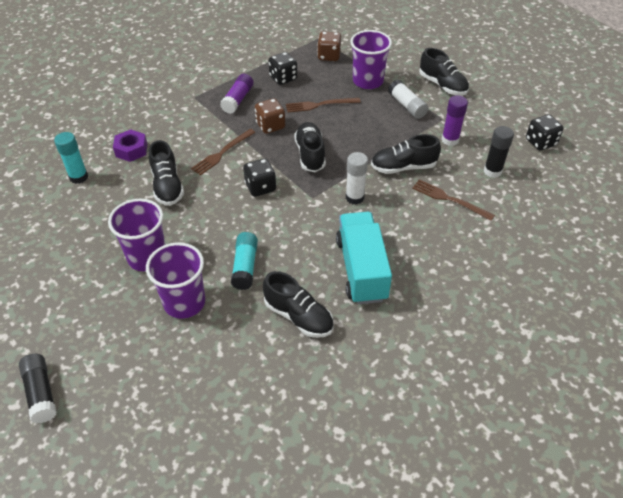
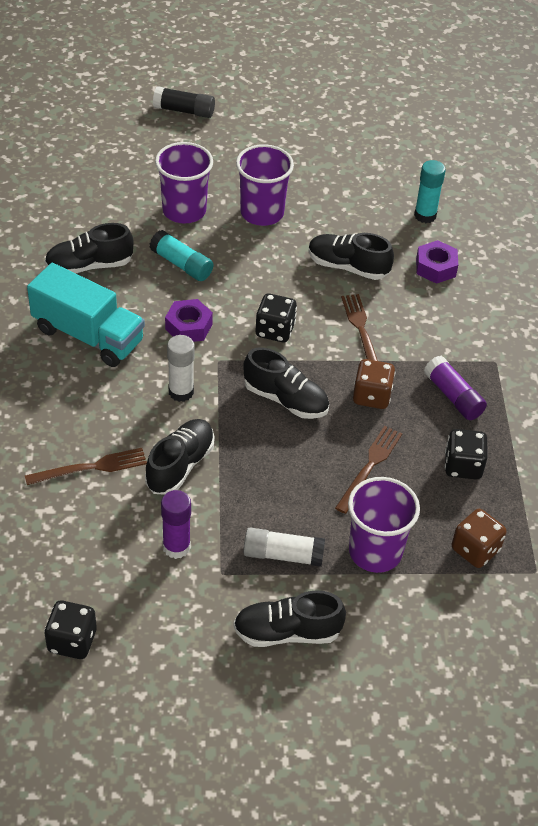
camera: 125 degrees right, 0 degrees up
(299, 226) = (188, 327): none -> purple nut
(492, 171) = (85, 543): black glue stick -> none

